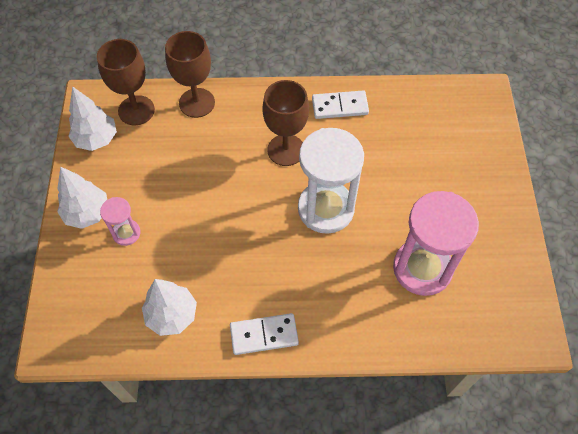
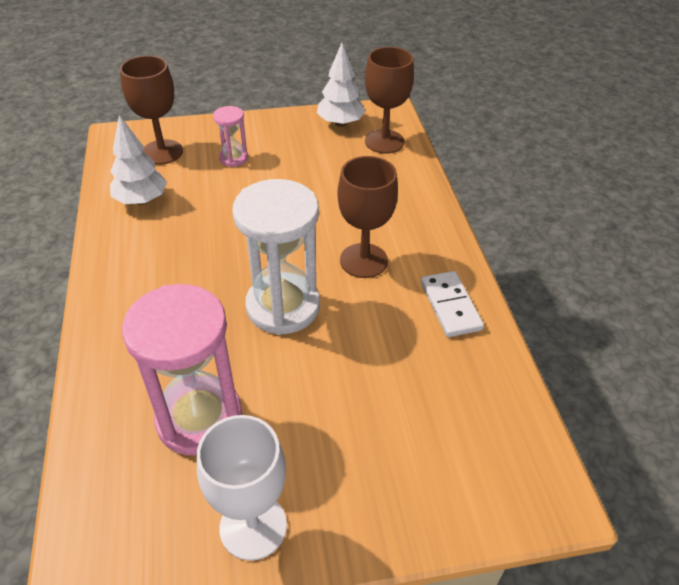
camera: 80 degrees right, 15 degrees down
(87, 213) = (253, 132): white tree -> none
(197, 103) = (409, 181): brown goblet -> brown goblet (162, 152)
(264, 335) = (113, 270): white domino -> none
(500, 240) = (253, 526): none -> white goblet

